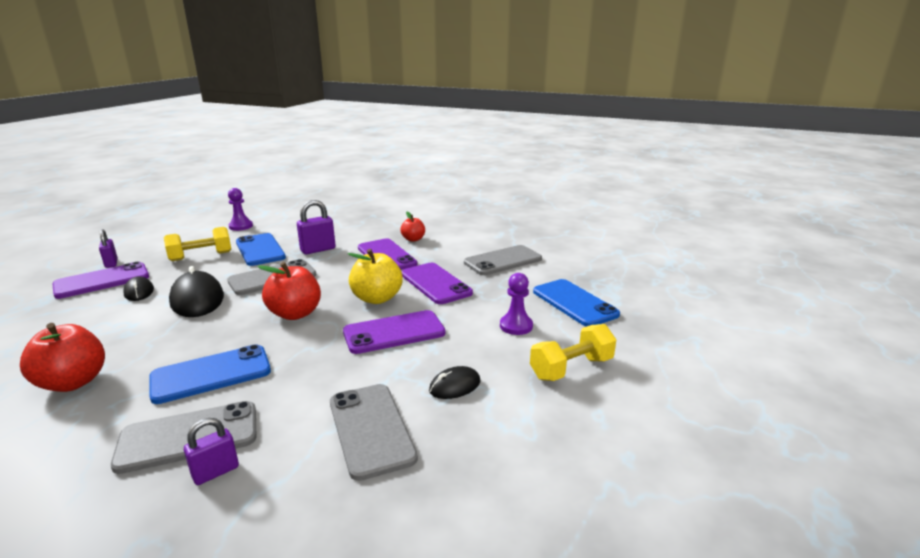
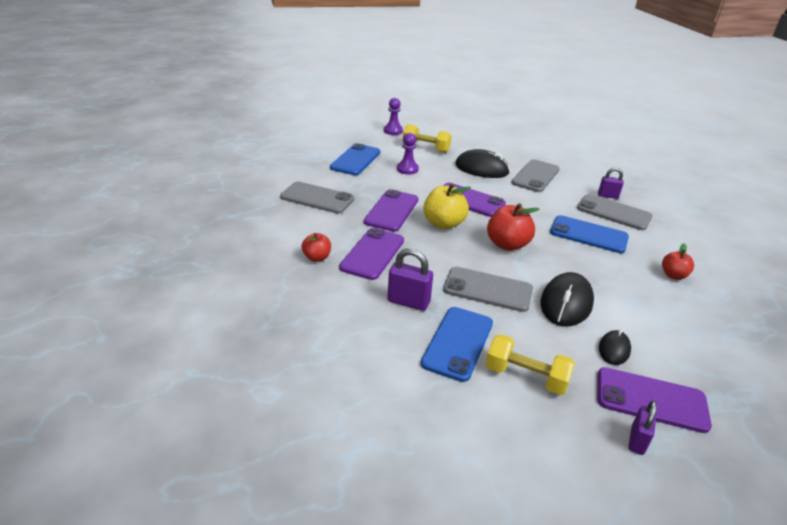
camera: 130 degrees left, 10 degrees up
(73, 382) = (673, 275): red apple -> red apple, size x0.59
(241, 226) = (427, 426): purple pawn -> purple pawn (393, 131)
(455, 386) = (481, 169): black mouse -> black mouse, size x1.82

